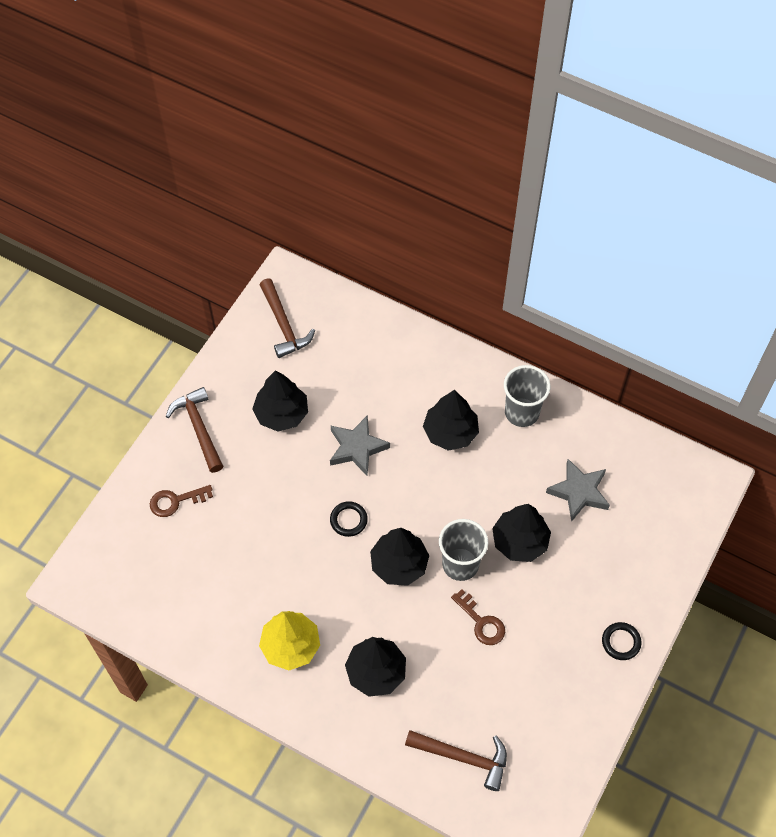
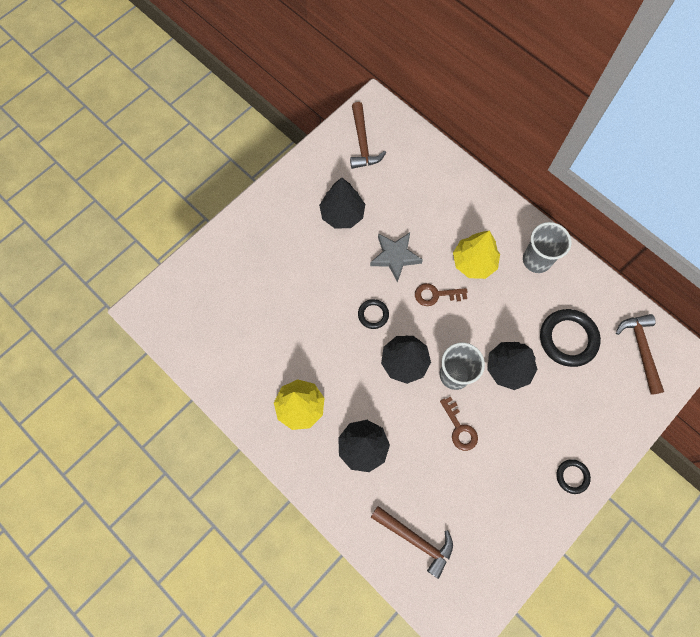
camera: 15 degrees right, 10 degrees up
(175, 501) = (241, 265): brown key -> brown key (436, 295)
(199, 428) = (274, 210): brown hammer -> brown hammer (641, 349)
(450, 432) = (473, 262): black tree -> yellow tree
(579, 492) = (568, 339): grey star -> black ring

